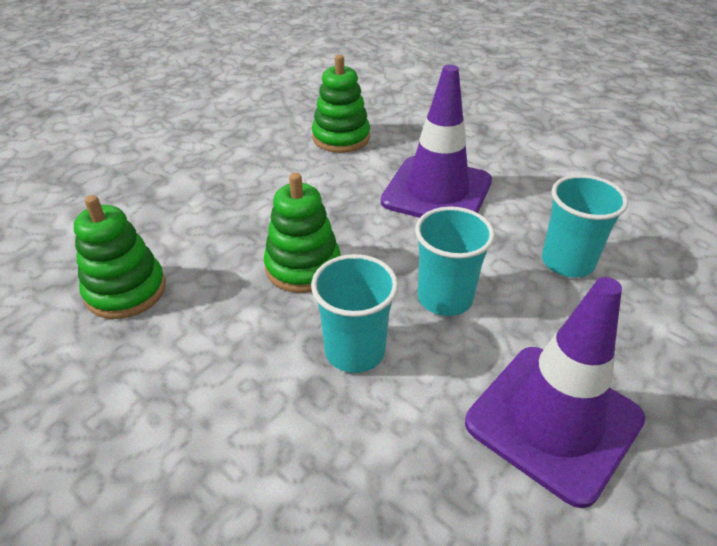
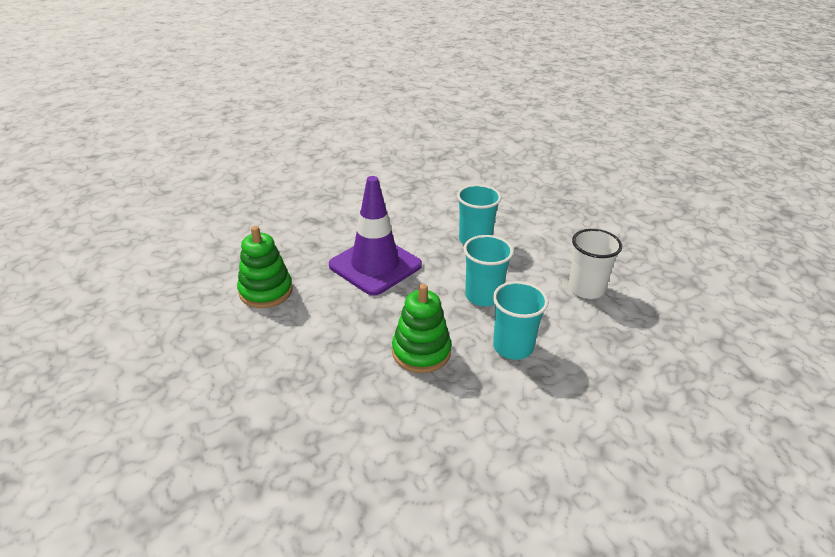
camera: 70 degrees left, 5 degrees down
(126, 291) = (396, 464): green stacking toy -> none
(553, 421) = (586, 289): purple traffic cone -> white cup

